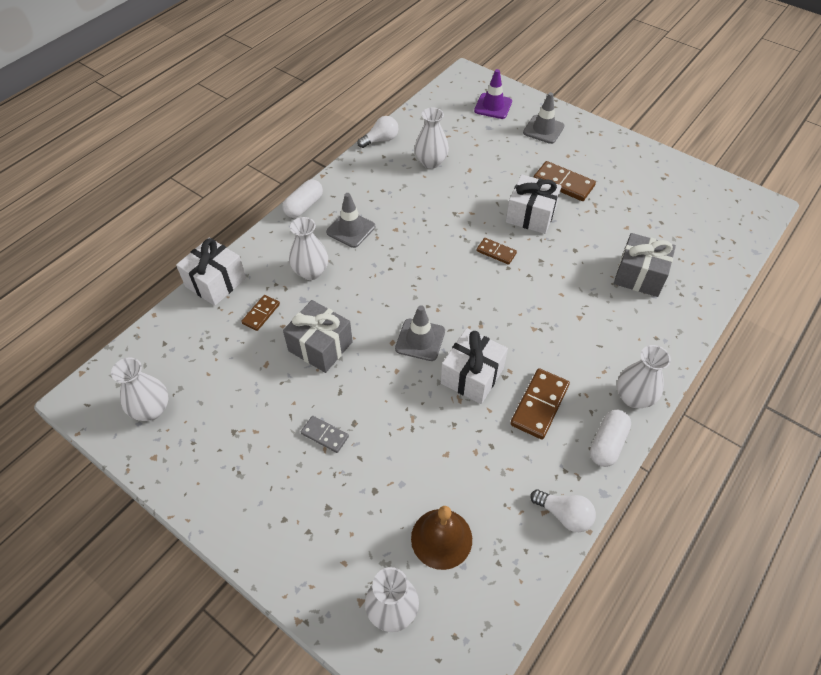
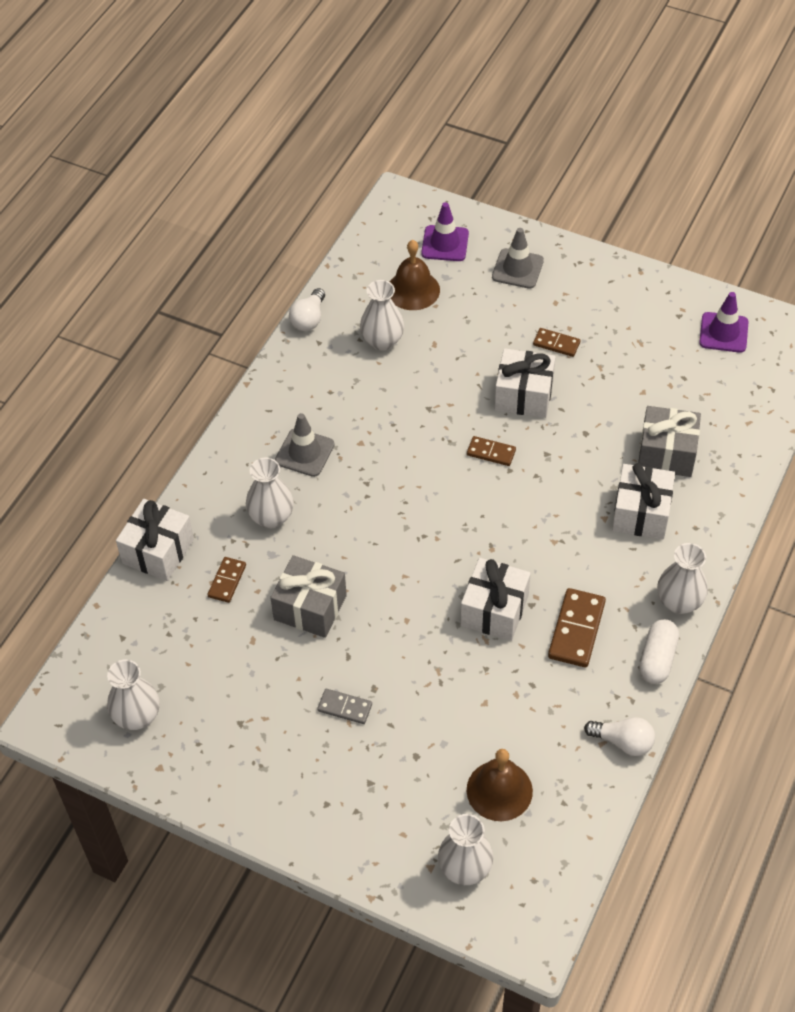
camera: 10 degrees left, 0 degrees up
(304, 206) = (236, 431): white capsule -> none
(380, 140) = (309, 319): white light bulb -> white light bulb turned 150 degrees clockwise
(420, 340) = (425, 579): grey traffic cone -> none
(462, 132) = (413, 290): none -> brown bell
(563, 183) = (556, 344): brown domino -> brown domino, size x0.60
(611, 318) = (641, 513): none -> white gift
(697, 195) = (723, 333): none -> purple traffic cone

